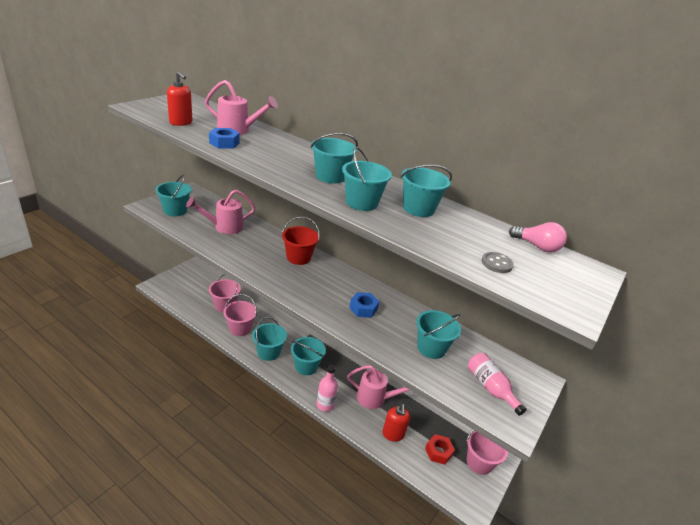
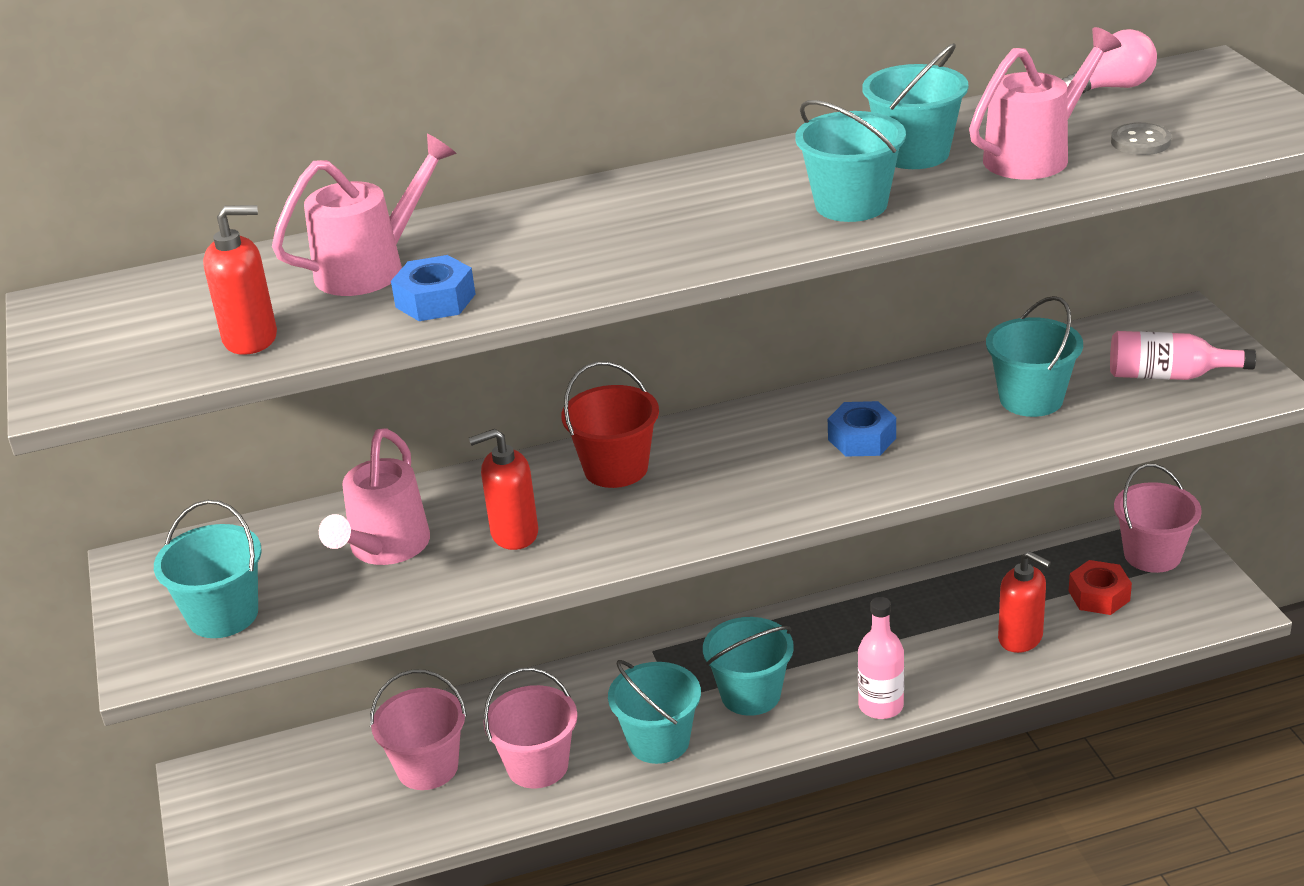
camera: 45 degrees left, 0 degrees up
(248, 248) = (514, 534): none -> red soap dispenser
(330, 176) = (713, 209): turquoise bucket -> none
(375, 398) = (917, 624): pink watering can -> pink watering can (1036, 155)

